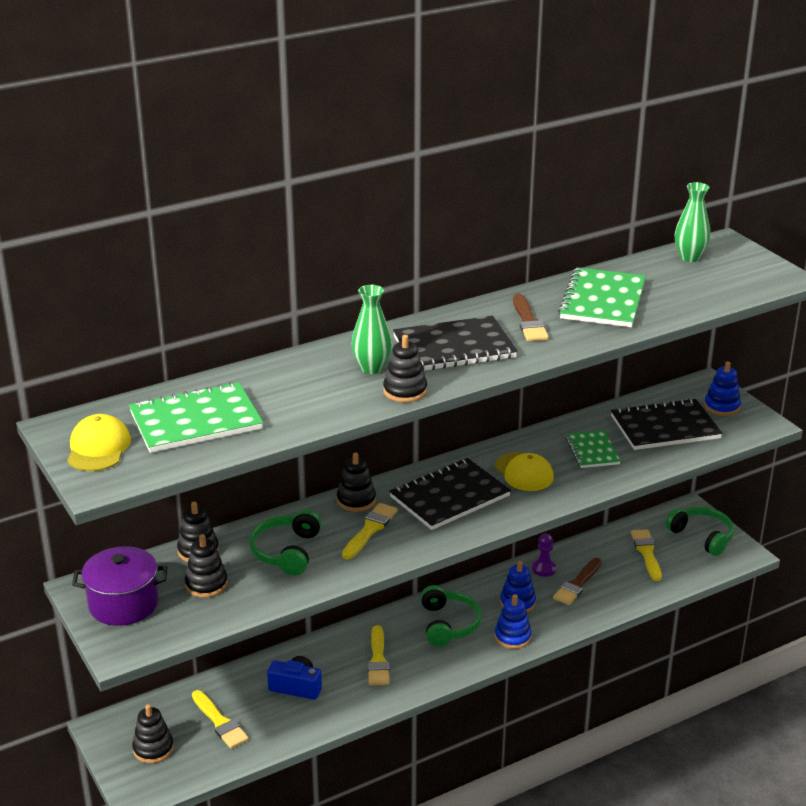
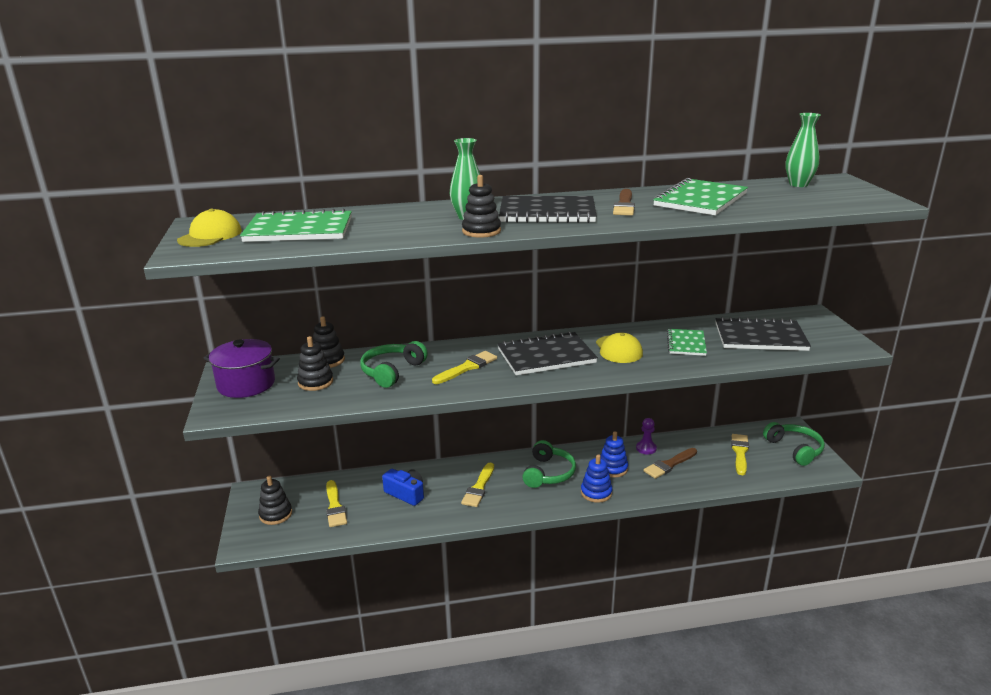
camera: 20 degrees right, 5 degrees down
(356, 500) = (470, 347): black stacking toy -> none
(722, 406) = (820, 330): blue stacking toy -> none

